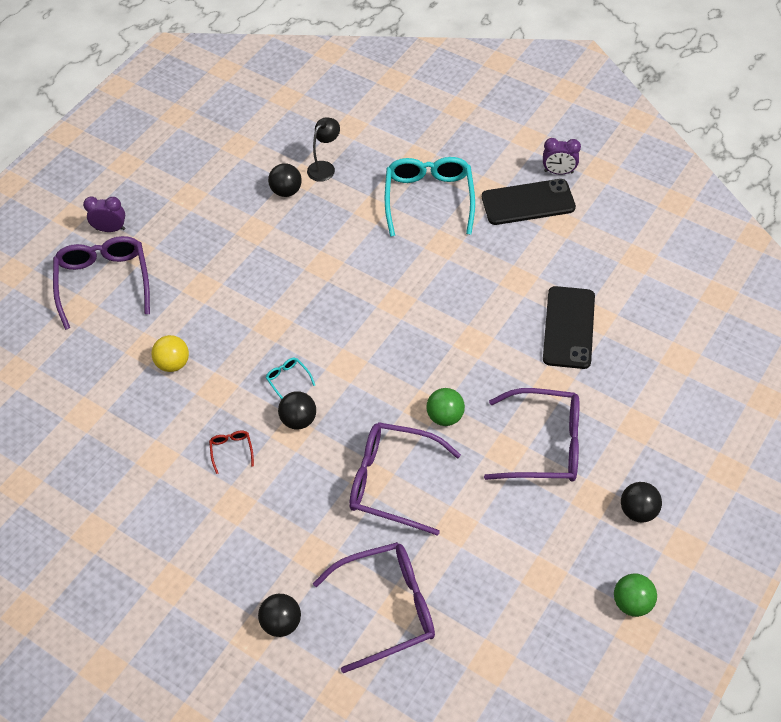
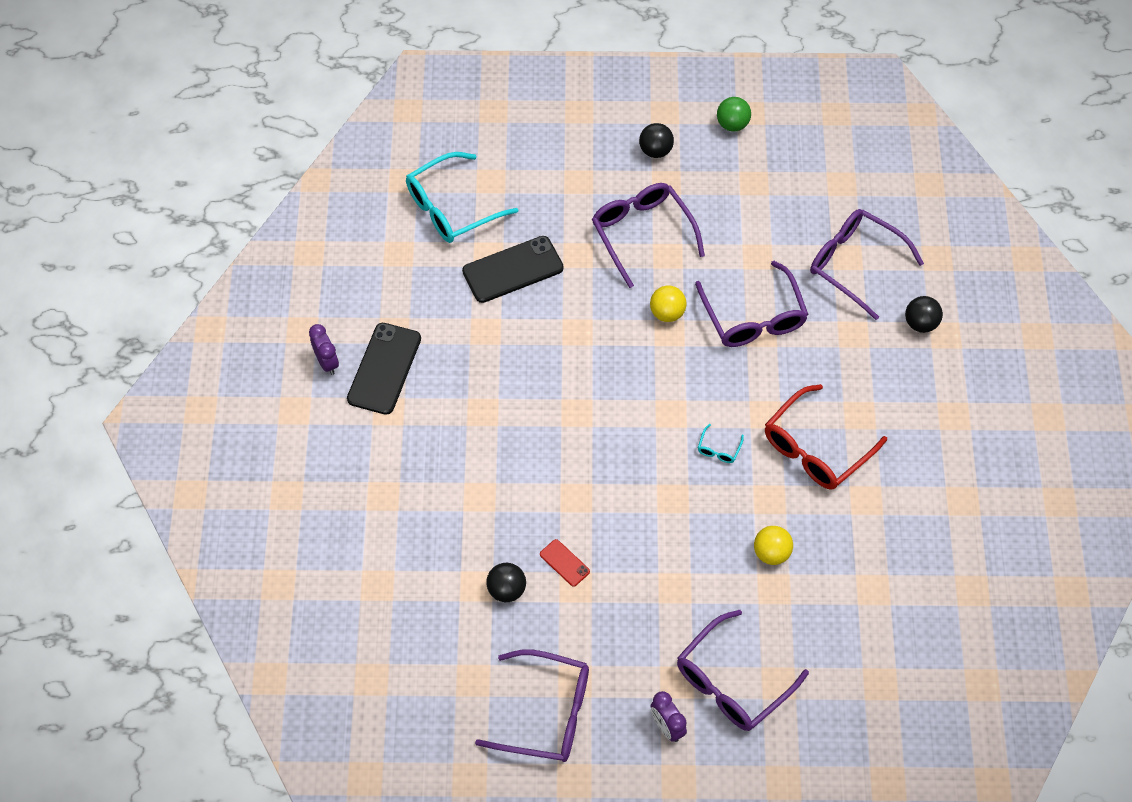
camera: 125 degrees left, 5 degrees up
(181, 171) = (546, 713): none -> purple glasses
(231, 450) = (816, 448): red glasses -> red glasses, size x2.45
(278, 233) = (564, 563): none -> red phone
(298, 420) = (750, 416): black ball -> none
(325, 167) = (451, 574): black lamp -> none
(429, 199) = (433, 454): turquoise glasses -> turquoise glasses (452, 207)
(445, 416) = (667, 313): green ball -> yellow ball
(528, 202) = (384, 369): black phone -> black phone turned 60 degrees clockwise

